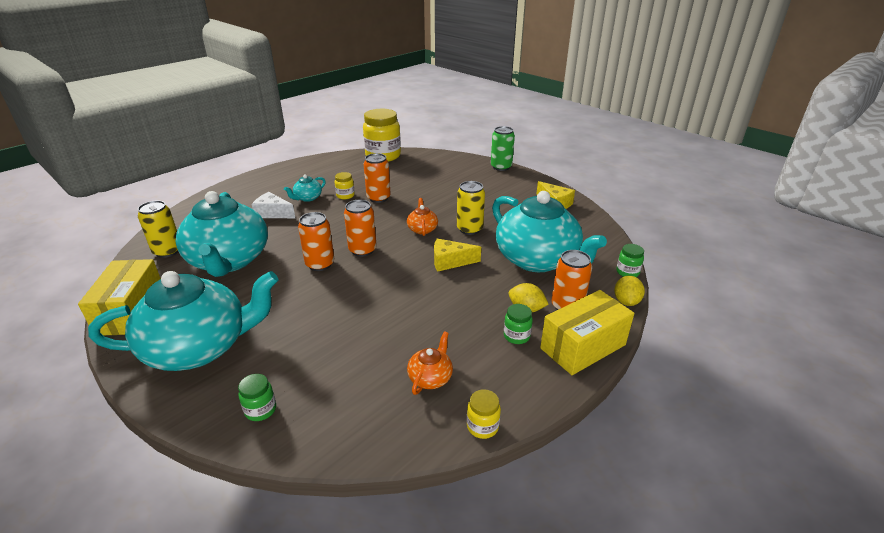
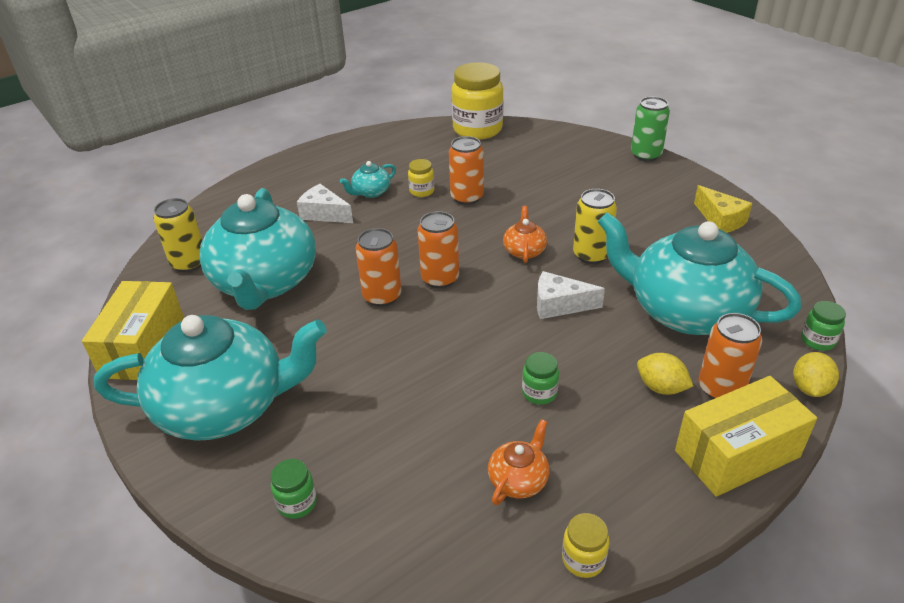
camera: 10 degrees right, 5 degrees up
(450, 261) = (559, 305): yellow cheese -> white cheese
(516, 336) = (643, 428): green jar -> green jar (539, 393)
(537, 260) = (685, 311): turquoise teapot -> turquoise teapot turned 150 degrees clockwise

